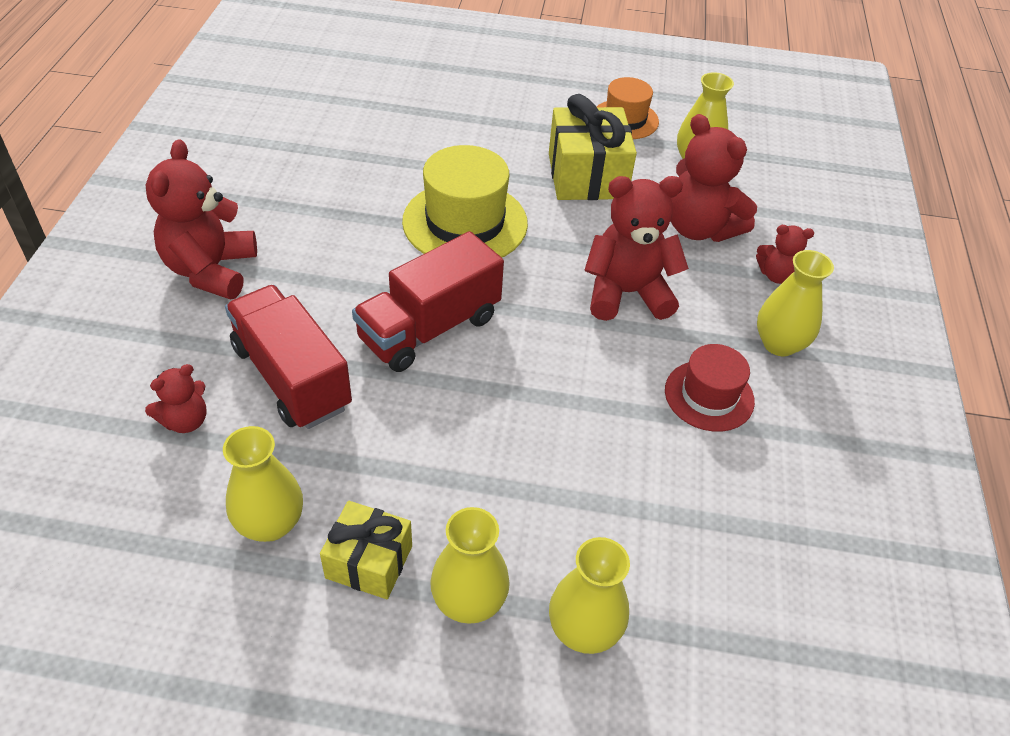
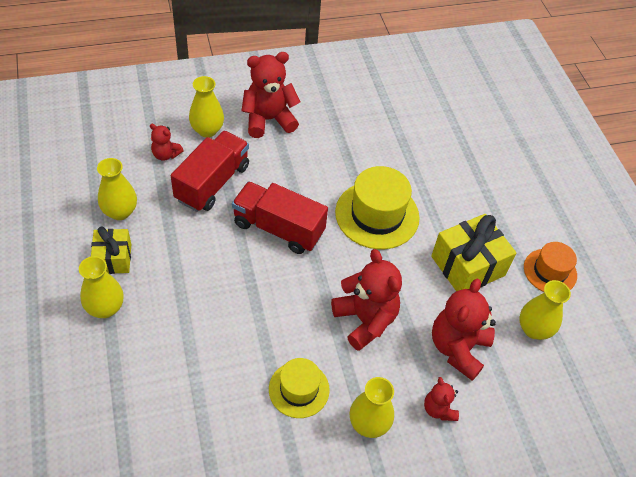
camera: 65 degrees right, 5 degrees up
(583, 630) = (106, 364): yellow vase -> yellow vase (207, 130)
(709, 395) = (299, 389): red hat -> yellow hat

